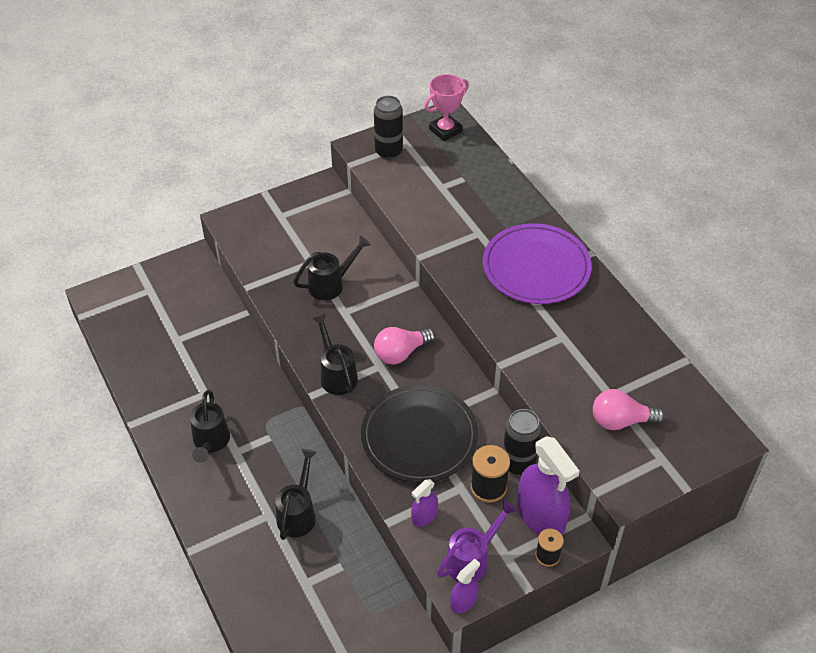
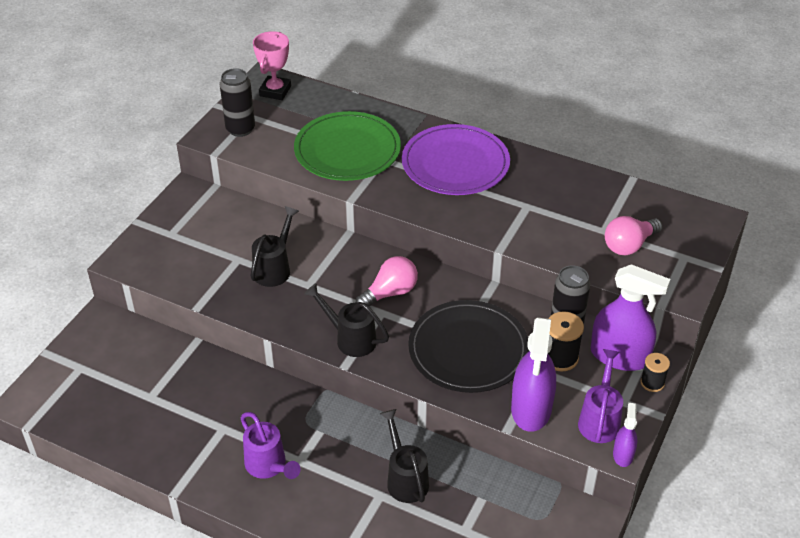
camera: 35 degrees left, 5 degrees down
(210, 442) = (269, 466): black watering can -> purple watering can
(401, 353) = (390, 293): pink light bulb -> pink light bulb turned 150 degrees counterclockwise
(424, 516) = (531, 409): purple spray bottle -> purple spray bottle, size x2.00
(457, 211) = (347, 150): none -> green plate

